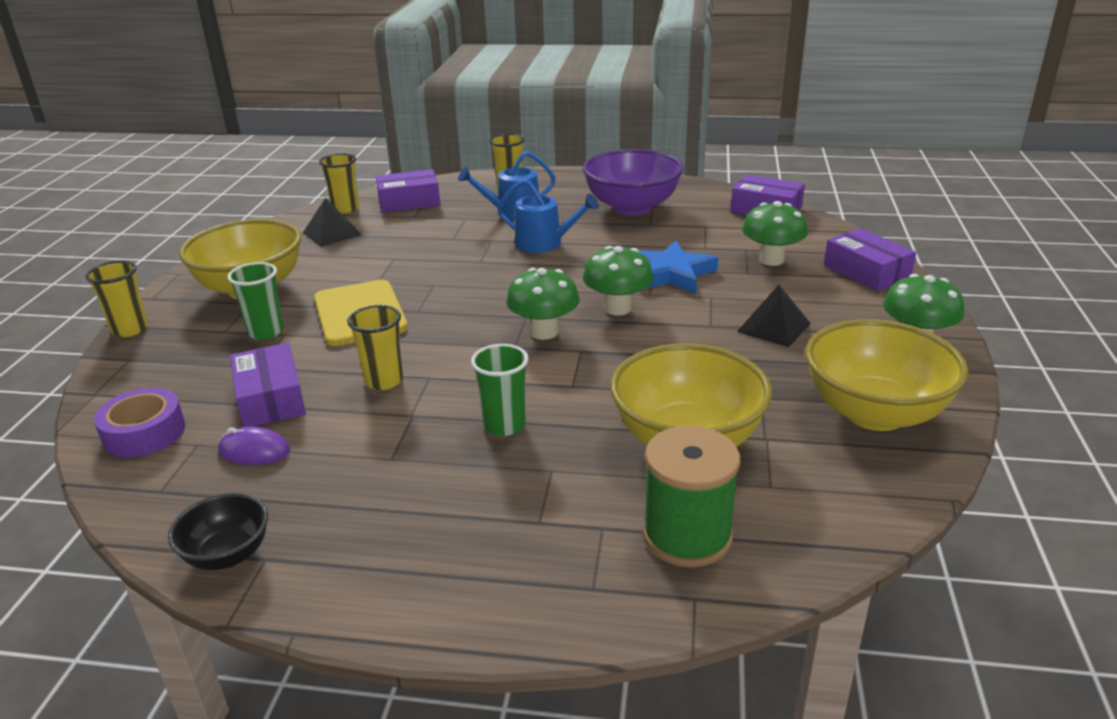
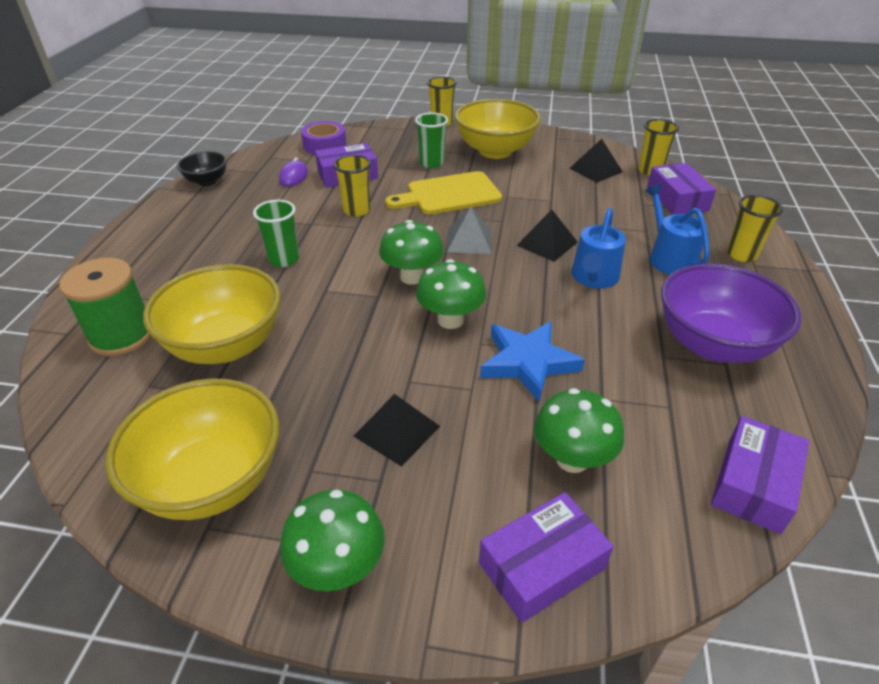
camera: 90 degrees right, 10 degrees up
(472, 302) = (469, 240): none -> grey pyramid
(483, 262) = (547, 243): none -> black pyramid

